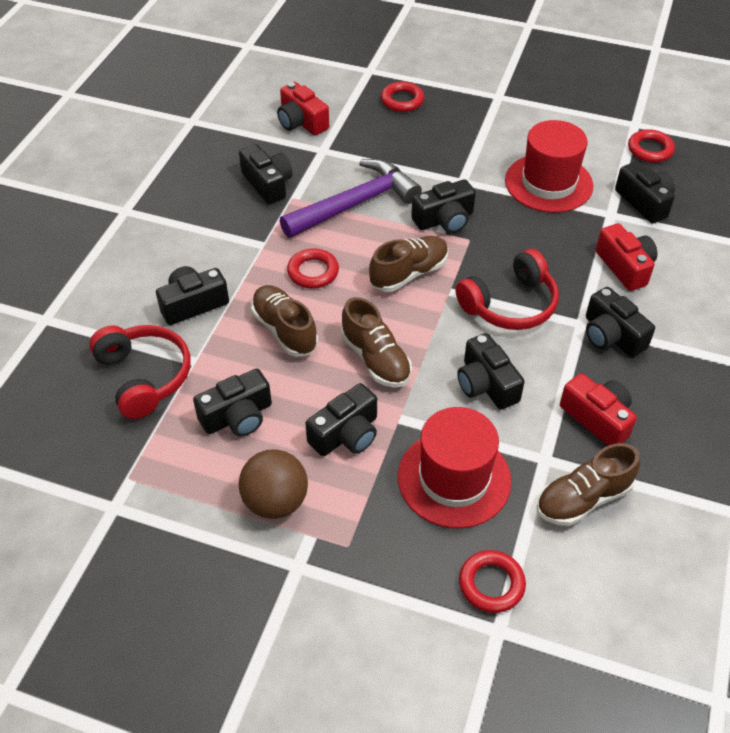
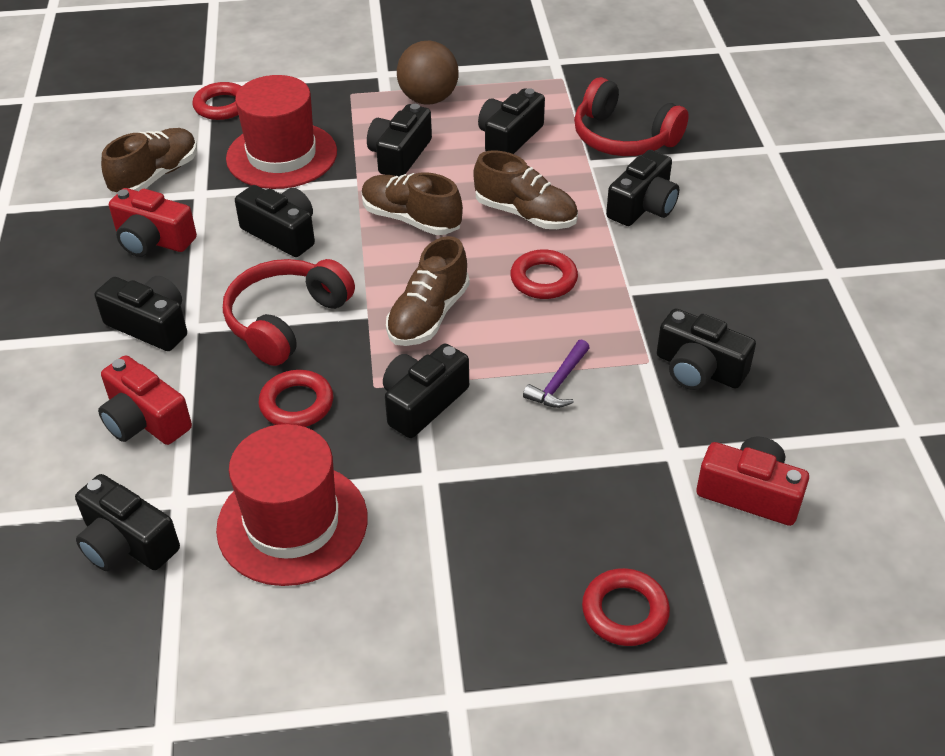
camera: 155 degrees right, 5 degrees down
(355, 204) = (559, 383): purple hammer -> purple hammer, size x0.43
(650, 149) = (127, 670): red ring -> red ring (297, 404)

